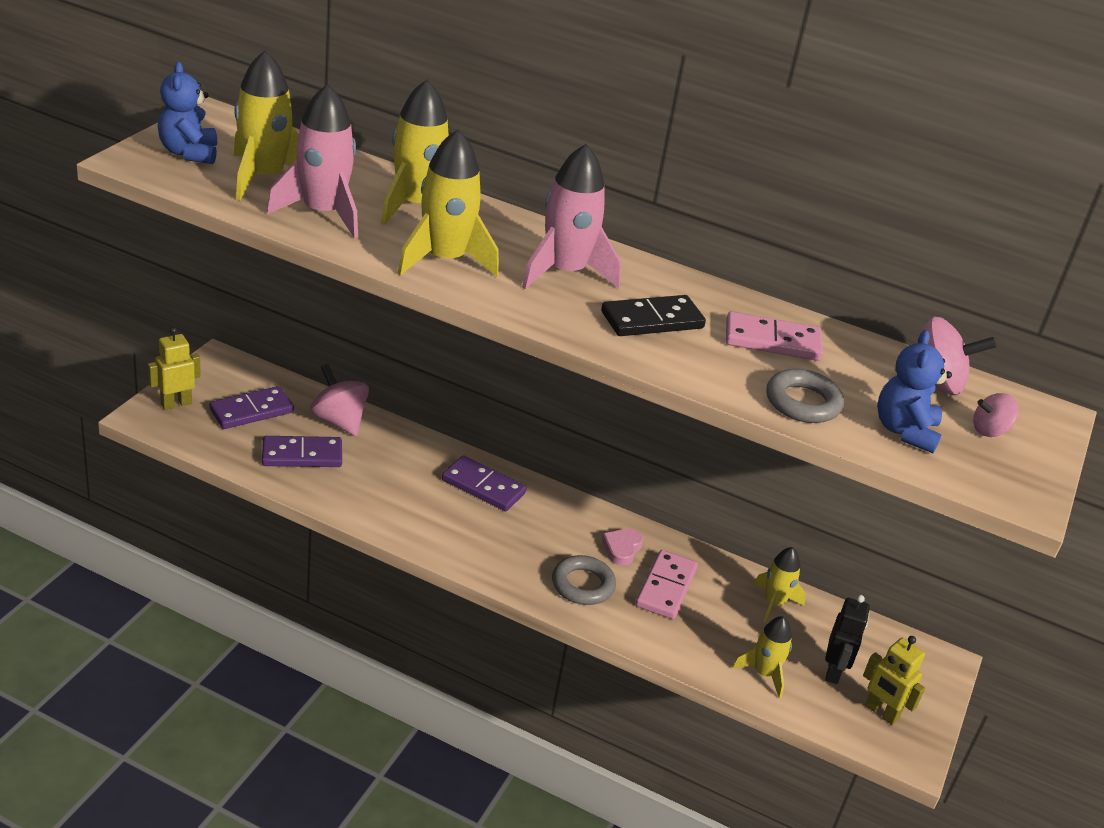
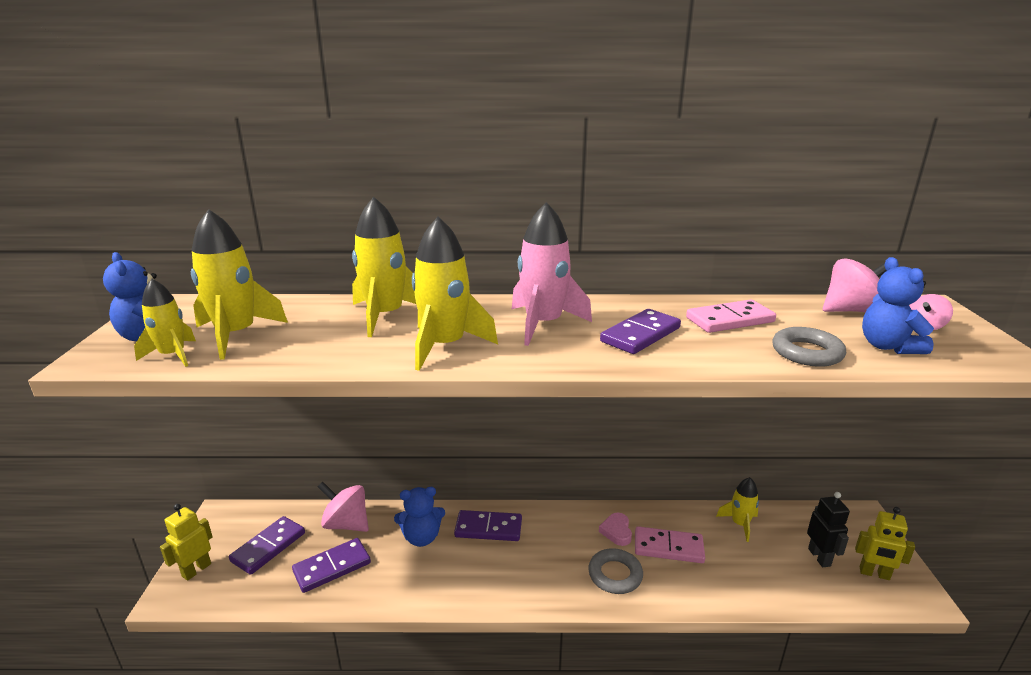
camera: 20 degrees left, 10 degrees down
(323, 213) = (311, 345): pink rocket -> none
(407, 466) = (421, 537): none -> blue teddy bear
(652, 320) = (640, 335): black domino -> purple domino
(666, 587) = (668, 547): pink domino -> pink domino turned 75 degrees counterclockwise
(764, 674) = (785, 583): yellow rocket -> yellow rocket (173, 355)

